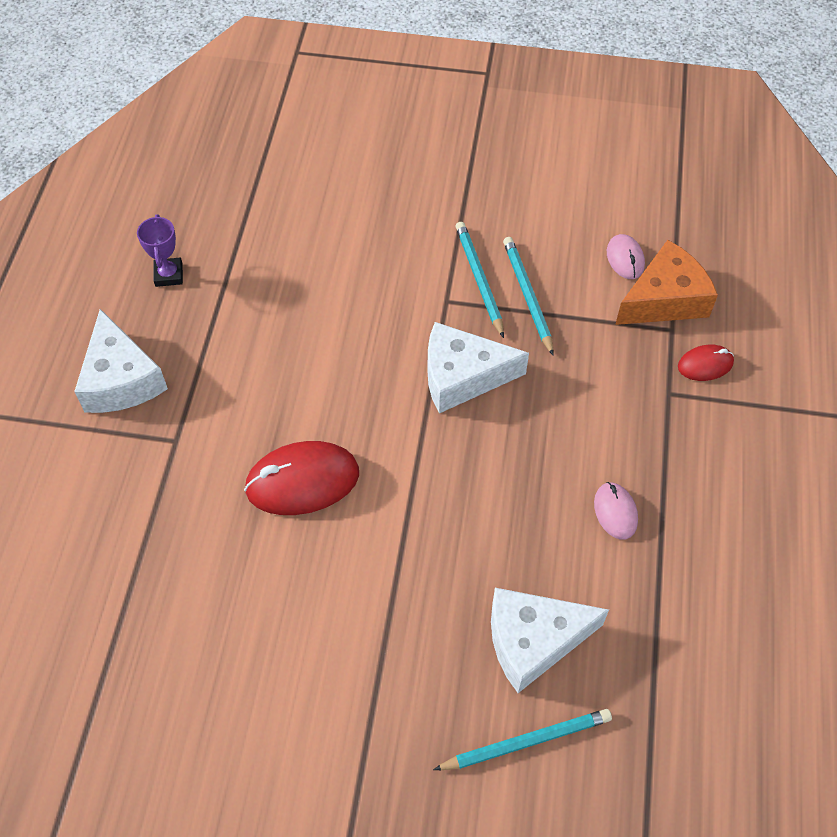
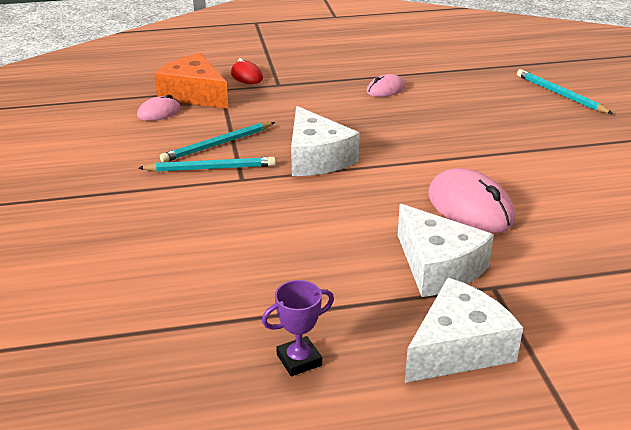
camera: 110 degrees left, 25 degrees down
(302, 481) = (470, 207): red mouse -> pink mouse
(479, 279) = (210, 168): turquoise pencil -> turquoise pencil turned 150 degrees counterclockwise
(533, 641) = (498, 101): white cheese -> white cheese (438, 267)

